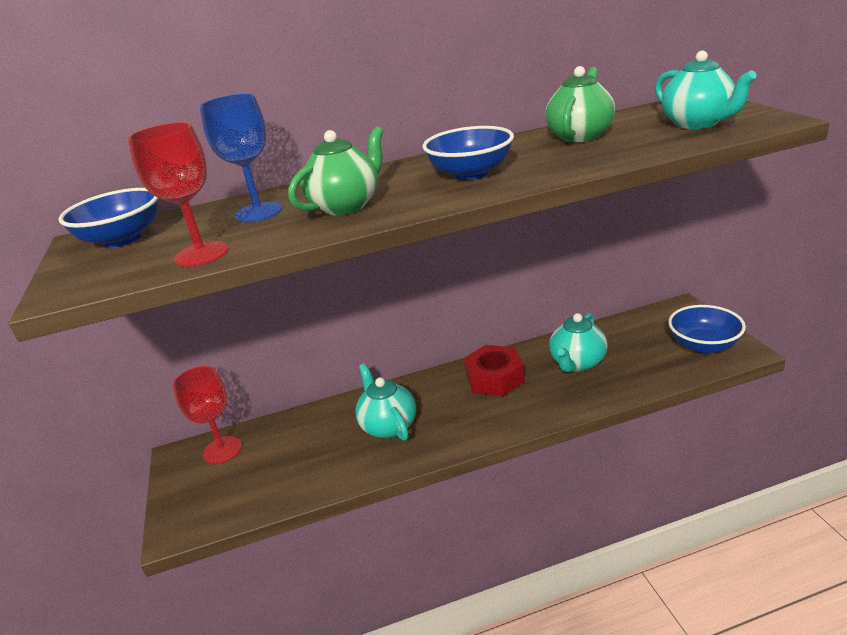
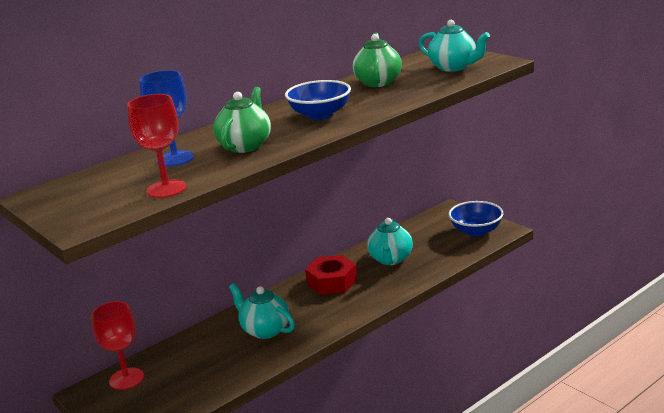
camera: 25 degrees left, 5 degrees down
(122, 239) = (74, 191): blue bowl -> none

